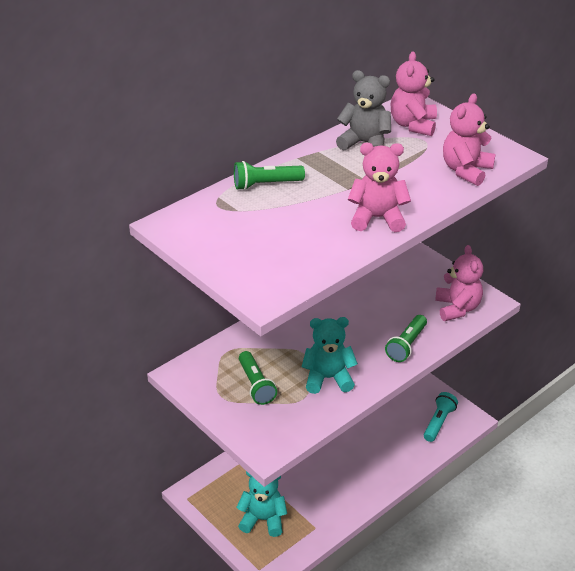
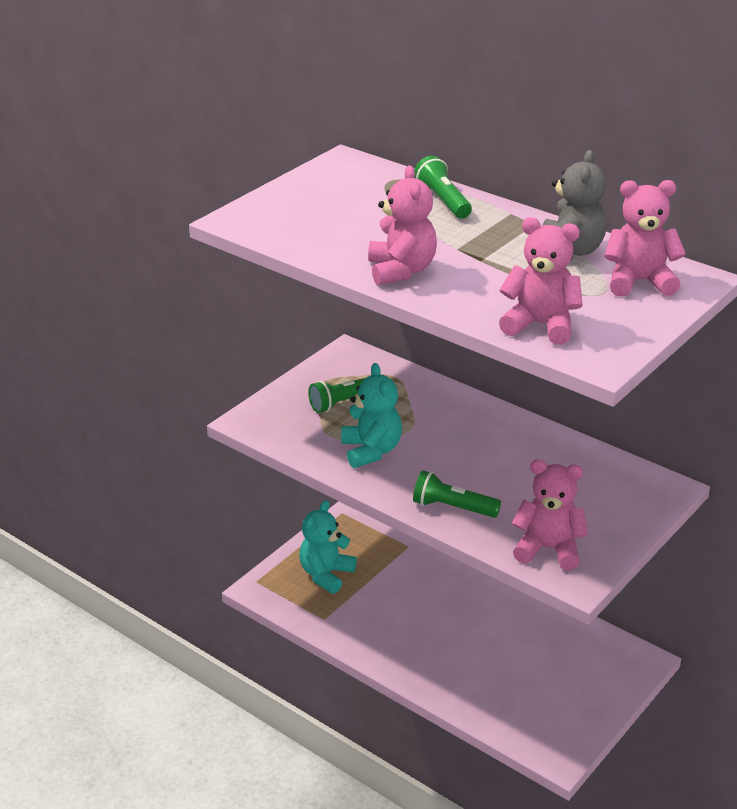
camera: 80 degrees right, 5 degrees down
(263, 519) = (326, 574): turquoise teddy bear -> turquoise teddy bear turned 150 degrees counterclockwise
(439, 422) = (539, 721): turquoise flashlight -> none
(457, 308) = (548, 549): pink teddy bear -> pink teddy bear turned 150 degrees counterclockwise

